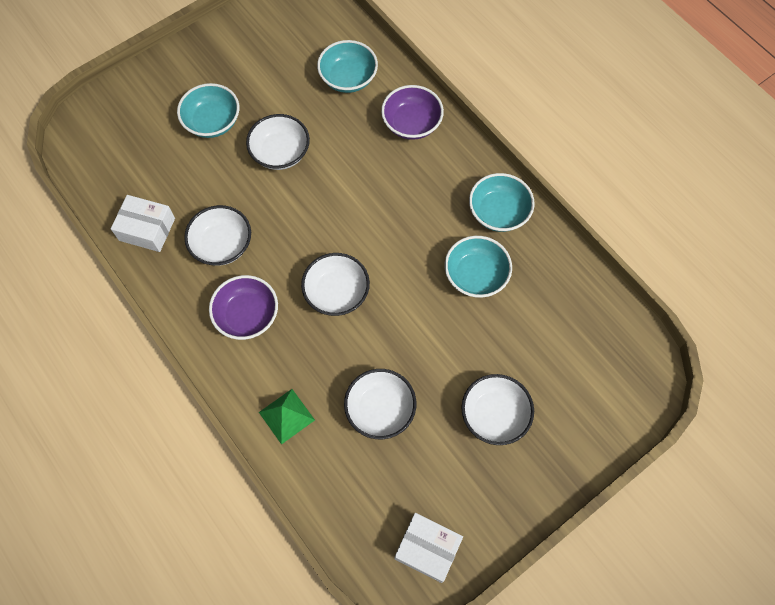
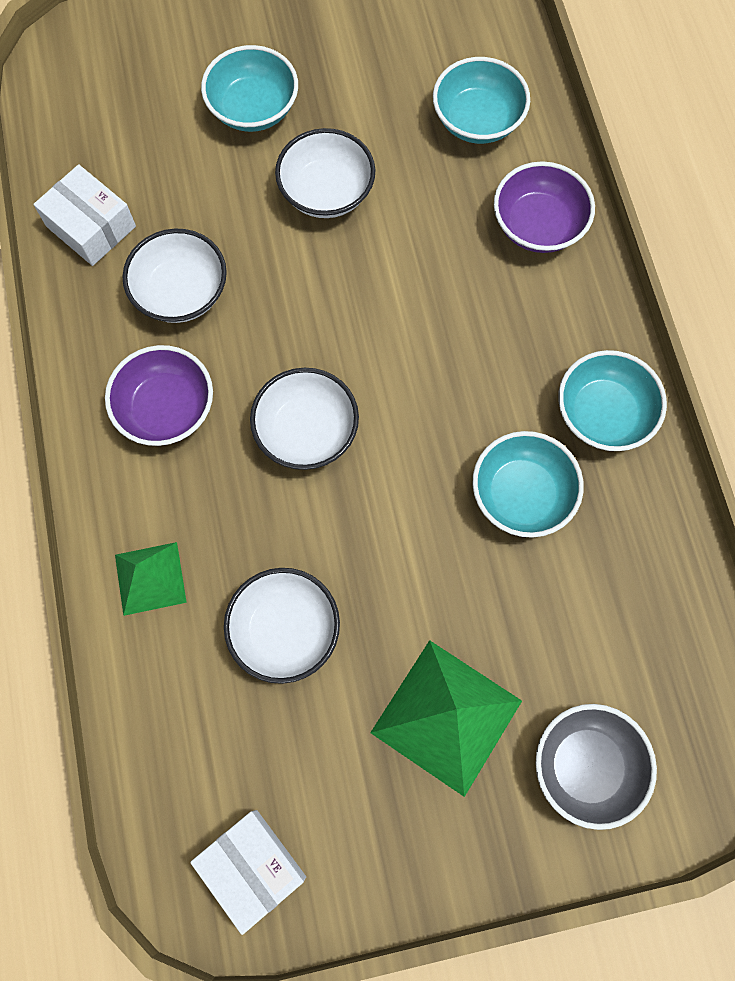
camera: 25 degrees right, 5 degrees up
(494, 415) = (446, 717): white bowl -> green pyramid
(582, 406) = (586, 766): none -> grey bowl

